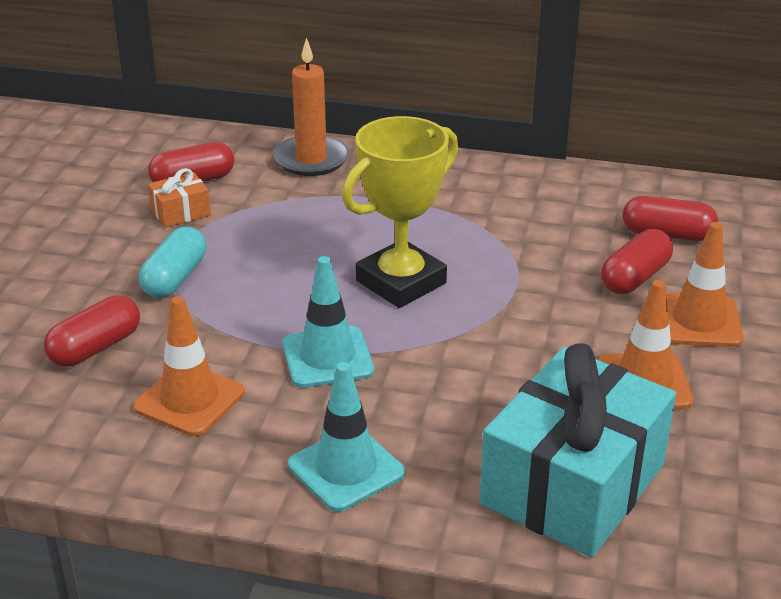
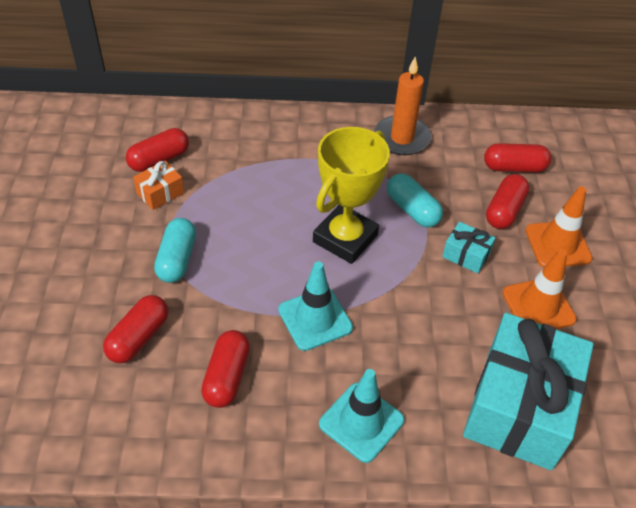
camera: 15 degrees left, 15 degrees up
(189, 400) = (227, 377): orange traffic cone -> red capsule
(311, 159) = (242, 127): orange candle -> orange candle (402, 138)
(504, 263) = (412, 210): none -> turquoise capsule
(561, 317) = (466, 255): none -> turquoise gift

